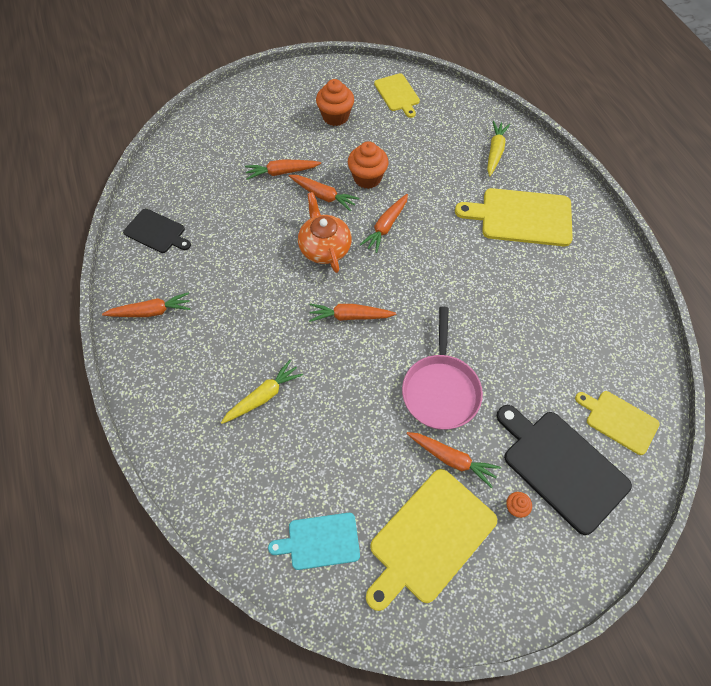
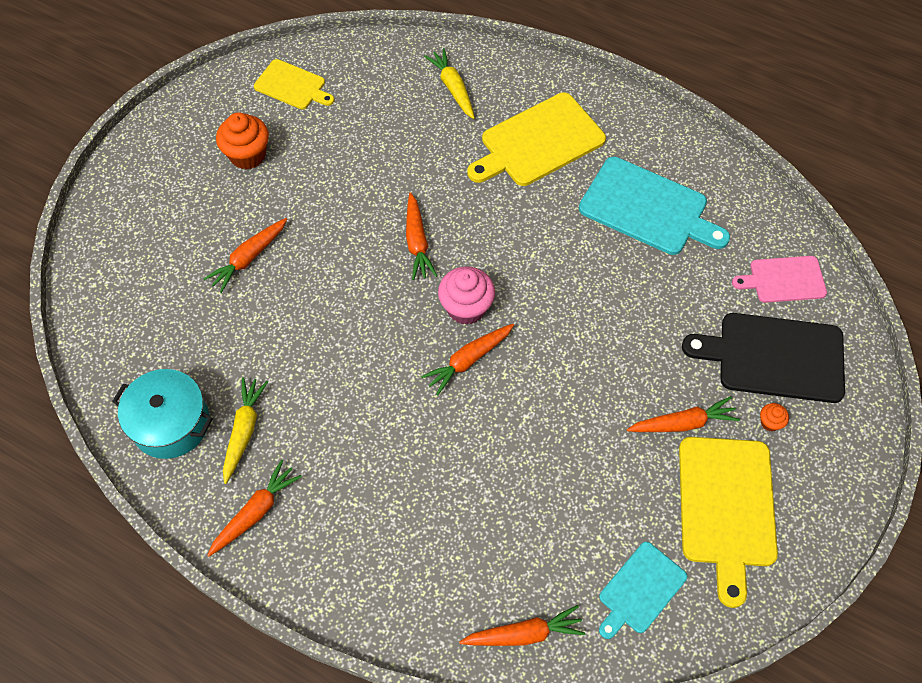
camera: 40 degrees left, 0 degrees up
(156, 232) = (171, 423): black cutting board -> turquoise pot
(263, 396) = (460, 504): yellow carrot -> yellow carrot (244, 431)
(323, 196) = (320, 253): orange carrot -> orange carrot (524, 633)
(324, 247) = (375, 308): orange teapot -> none
(367, 178) = (349, 202): orange cupcake -> none
(378, 285) = (466, 308): none -> pink cupcake
(440, 389) = (616, 367): pink pan -> none
(559, 305) = (648, 208): none -> turquoise cutting board
(619, 421) = (784, 280): yellow cutting board -> pink cutting board

